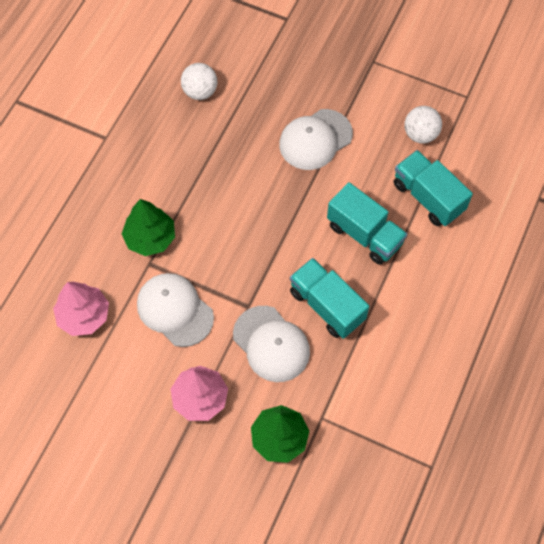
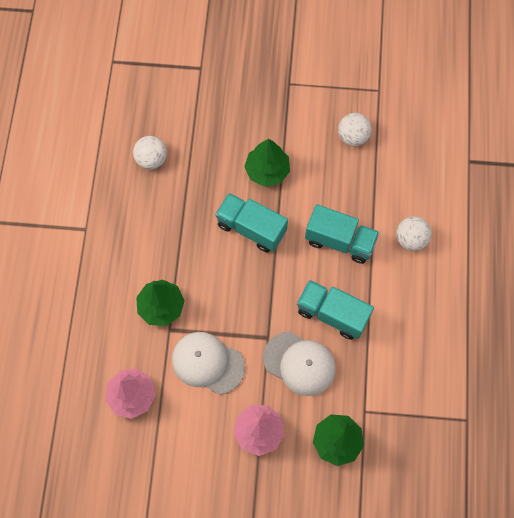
camera: 20 degrees left, 5 degrees up
(315, 139) = (267, 170): white cap -> green tree
(428, 197) = (379, 191): turquoise truck -> turquoise truck (251, 228)
(442, 257) = (410, 239): none -> white ball

